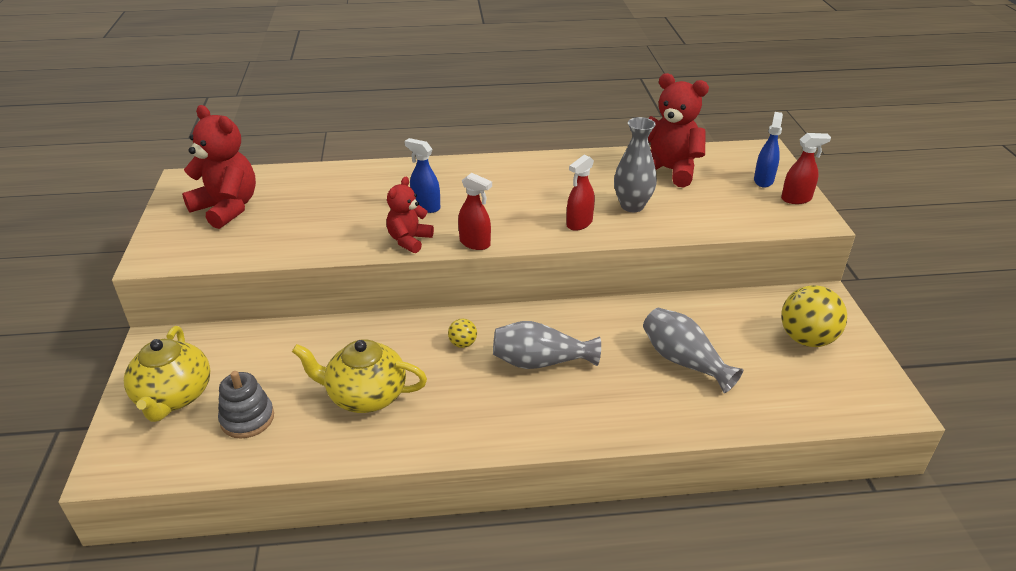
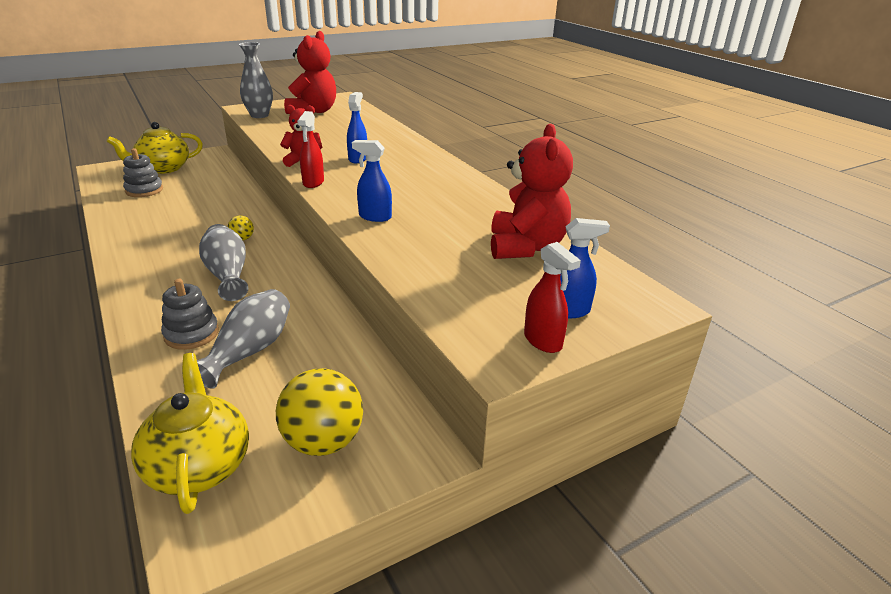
camera: 65 degrees right, 5 degrees down
(365, 395) = (172, 218): yellow teapot -> yellow teapot (199, 465)
(579, 223) = (374, 217): red spray bottle -> blue spray bottle
(632, 206) = (429, 237): grey vase -> grey vase (259, 115)
(644, 394) = (191, 334): none -> grey stacking toy

